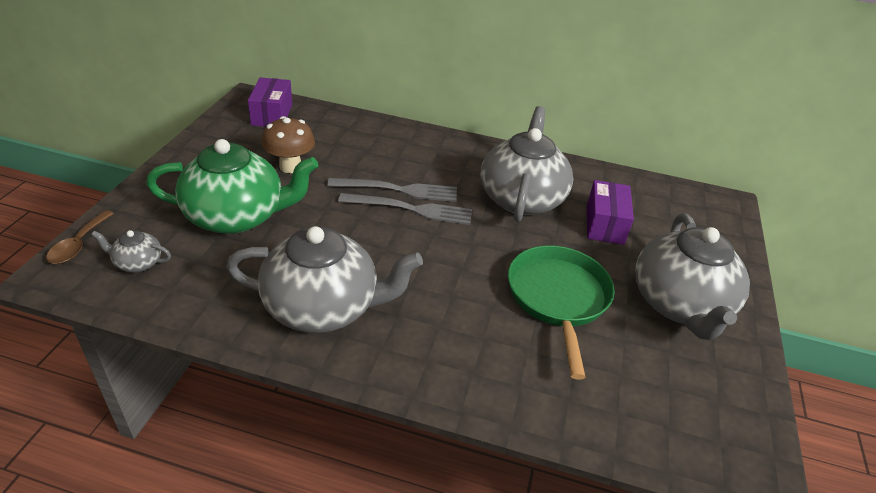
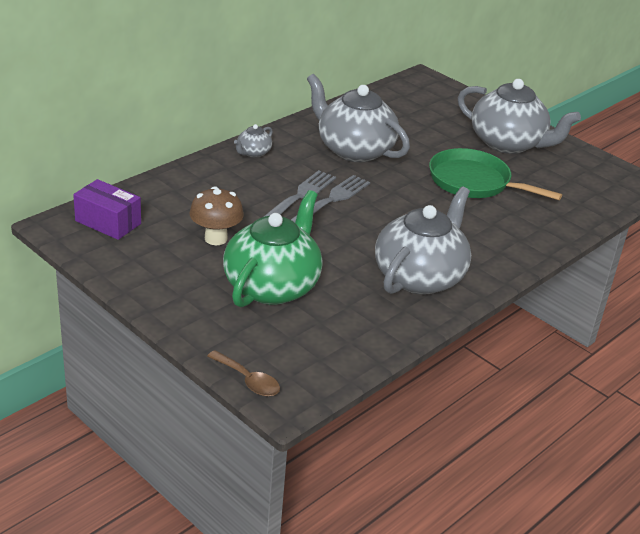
camera: 60 degrees left, 5 degrees down
(137, 263) = (301, 352): grey teapot -> grey teapot (253, 153)
(604, 224) = (411, 132): purple box -> none

